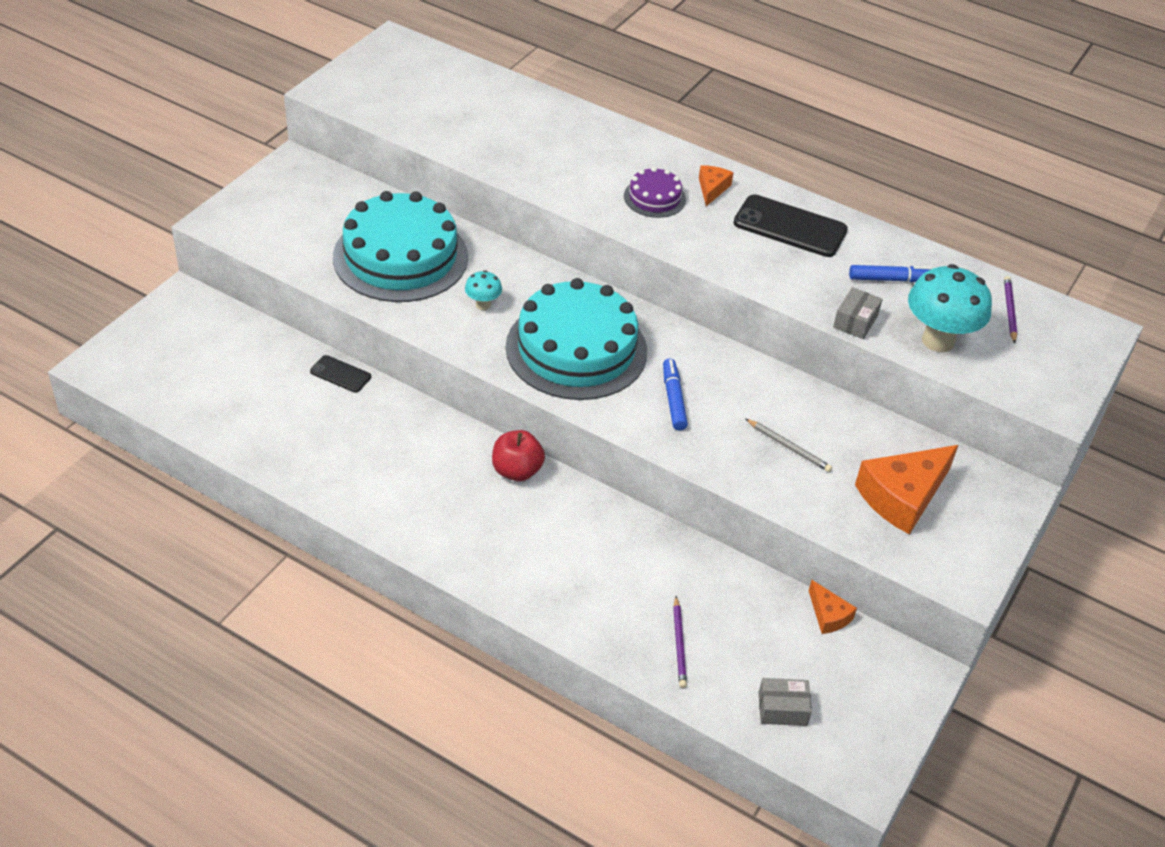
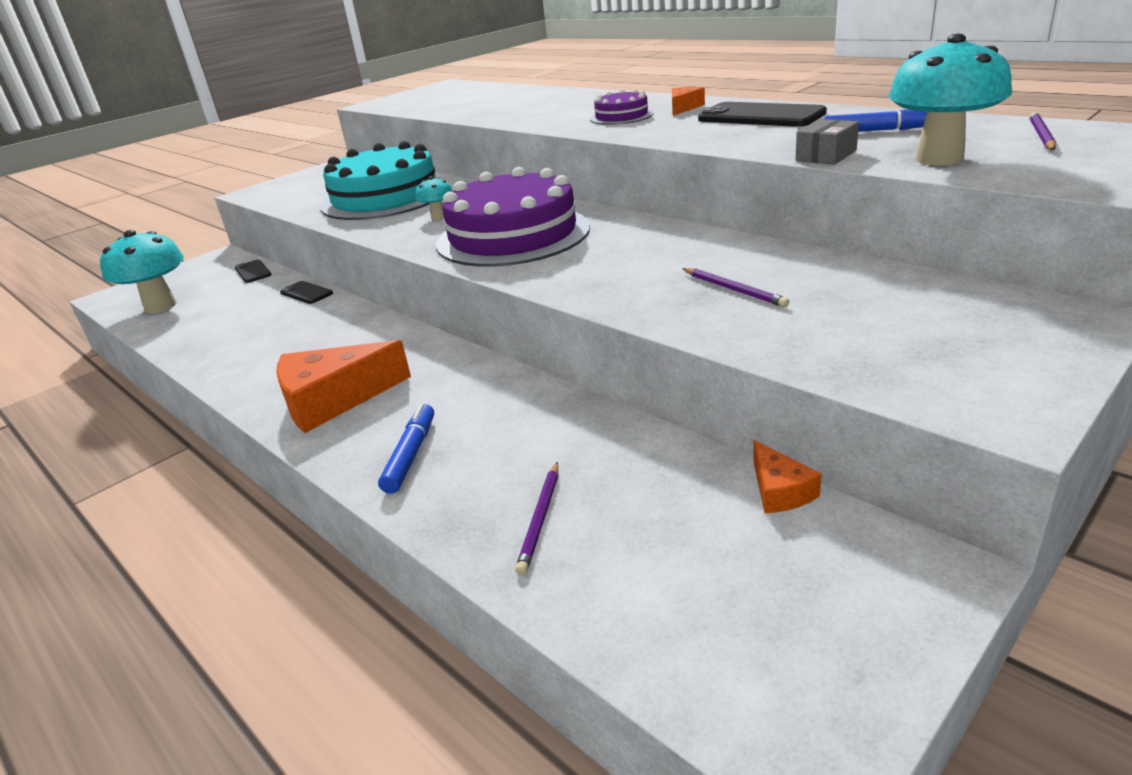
camera: 20 degrees right, 15 degrees down
(179, 388) = (160, 306): none -> turquoise mushroom
(250, 331) = (253, 272): none -> black phone
(517, 471) = (427, 353): red apple -> none
(576, 349) = (513, 235): turquoise cake -> purple cake
(673, 399) = (602, 261): blue marker -> blue marker (411, 455)
(782, 709) = (675, 615): grey box -> none
(789, 447) = (734, 289): grey pencil -> purple pencil
(902, 496) = (894, 326): orange cheese -> orange cheese (333, 400)

